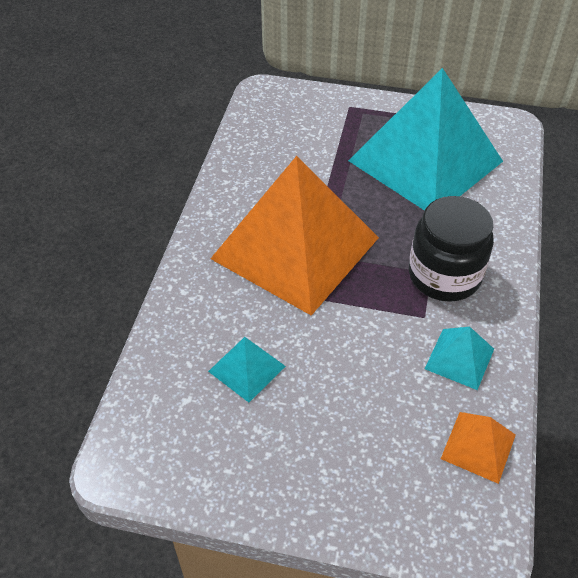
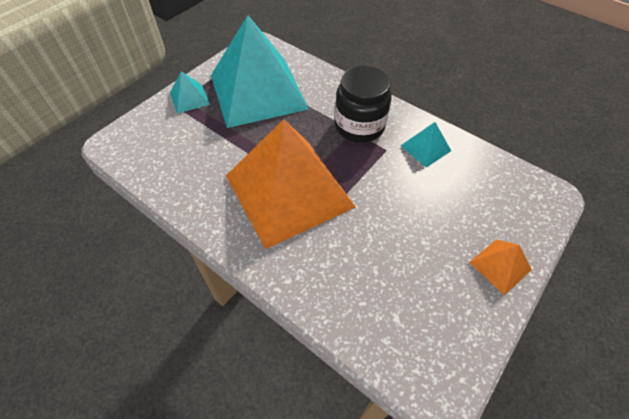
camera: 65 degrees left, 5 degrees up
(247, 368) = (384, 265): turquoise pyramid -> turquoise pyramid (189, 98)
(478, 446) = (490, 168): orange pyramid -> orange pyramid (500, 266)

